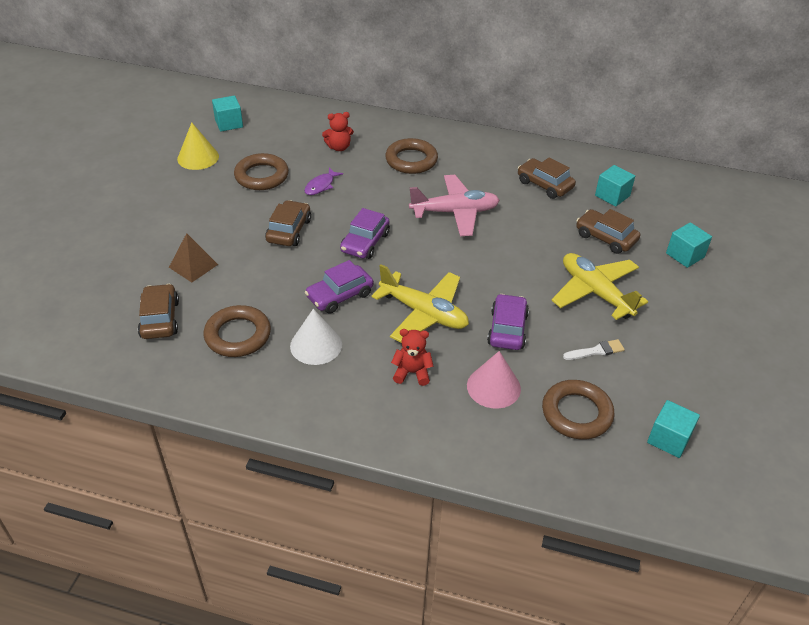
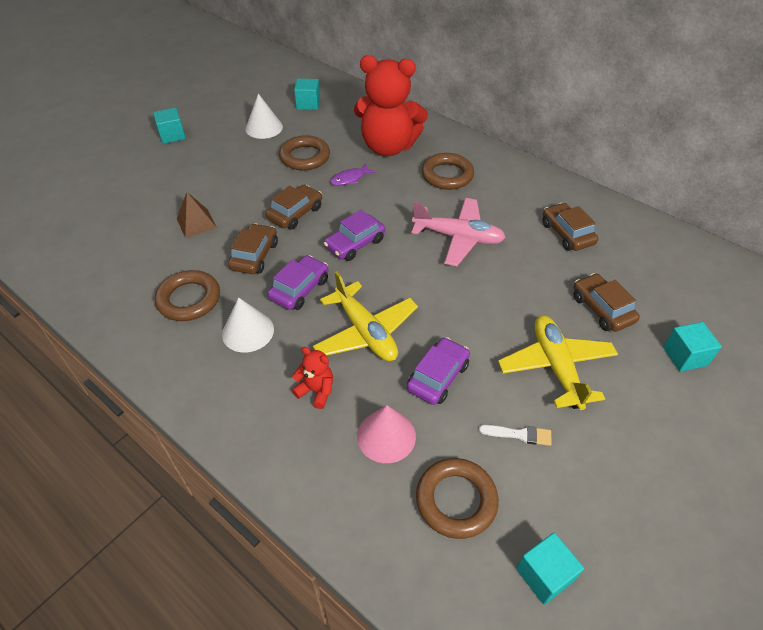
camera: 25 degrees right, 5 degrees up
(160, 319) = (138, 263): brown car -> brown car (254, 256)
(198, 157) = (264, 128): yellow cone -> white cone
(339, 147) = (388, 147): red teddy bear -> red teddy bear, size x2.40
(339, 295) = (299, 289): purple car -> purple car turned 135 degrees clockwise
(612, 196) = (635, 265): turquoise cube -> turquoise cube (172, 135)

